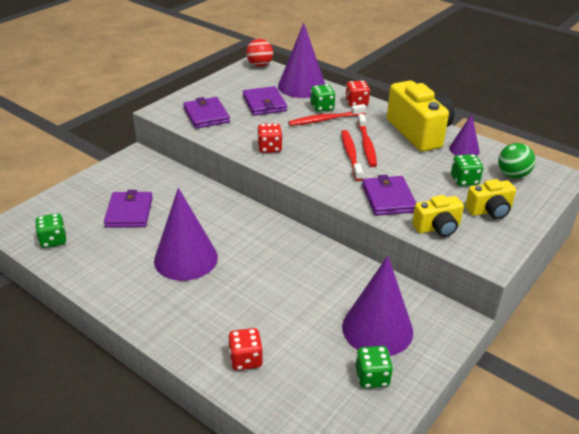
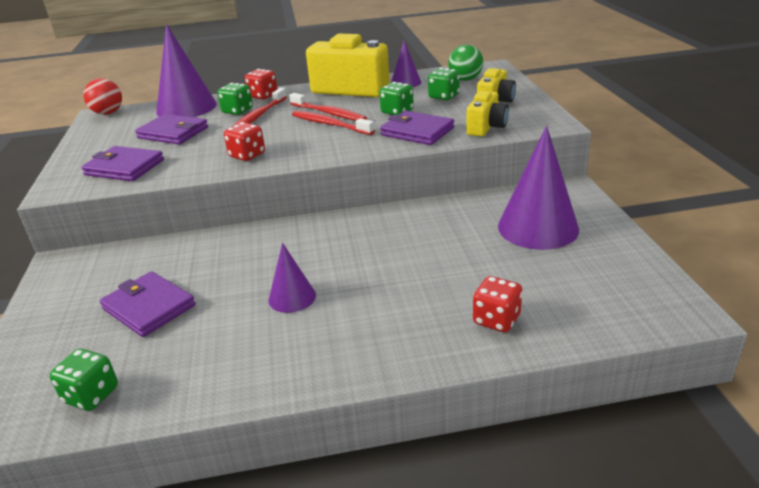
camera: 45 degrees left, 5 degrees down
(186, 258) = (292, 297): purple cone -> purple cone, size x0.54
(372, 377) = (595, 256): green dice -> green dice (397, 112)

